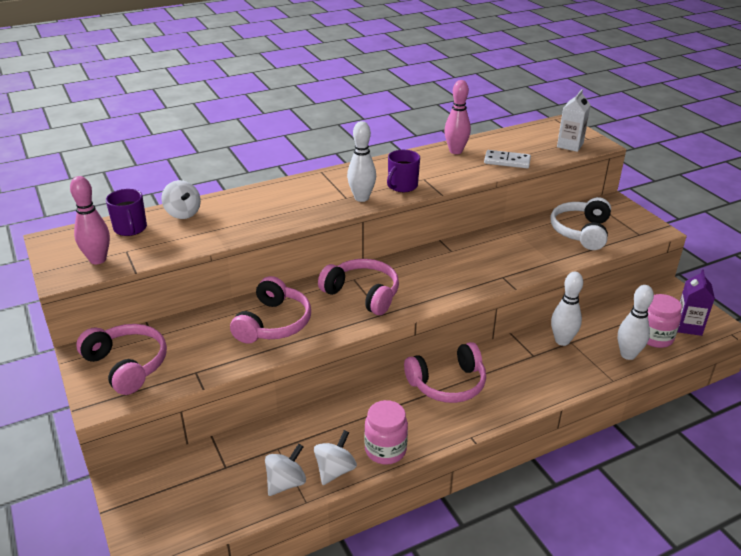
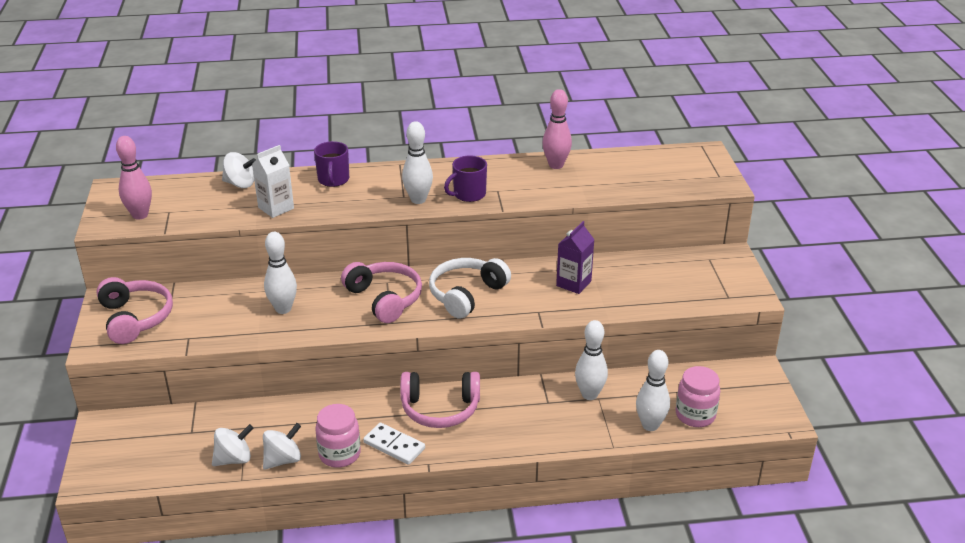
camera: 20 degrees right, 0 degrees up
(130, 229) = (185, 190): purple mug -> purple mug (333, 180)
(183, 213) = (240, 184): white spinning top -> white spinning top turned 60 degrees counterclockwise
(273, 323) = (283, 309): pink headphones -> white bowling pin
(507, 161) = (602, 186): white domino -> white domino (394, 445)
(570, 145) = (690, 180): white carton -> white carton (276, 208)
(581, 232) = (663, 281): white headphones -> white headphones (466, 294)
(688, 326) = (743, 412): purple carton -> purple carton (573, 283)

